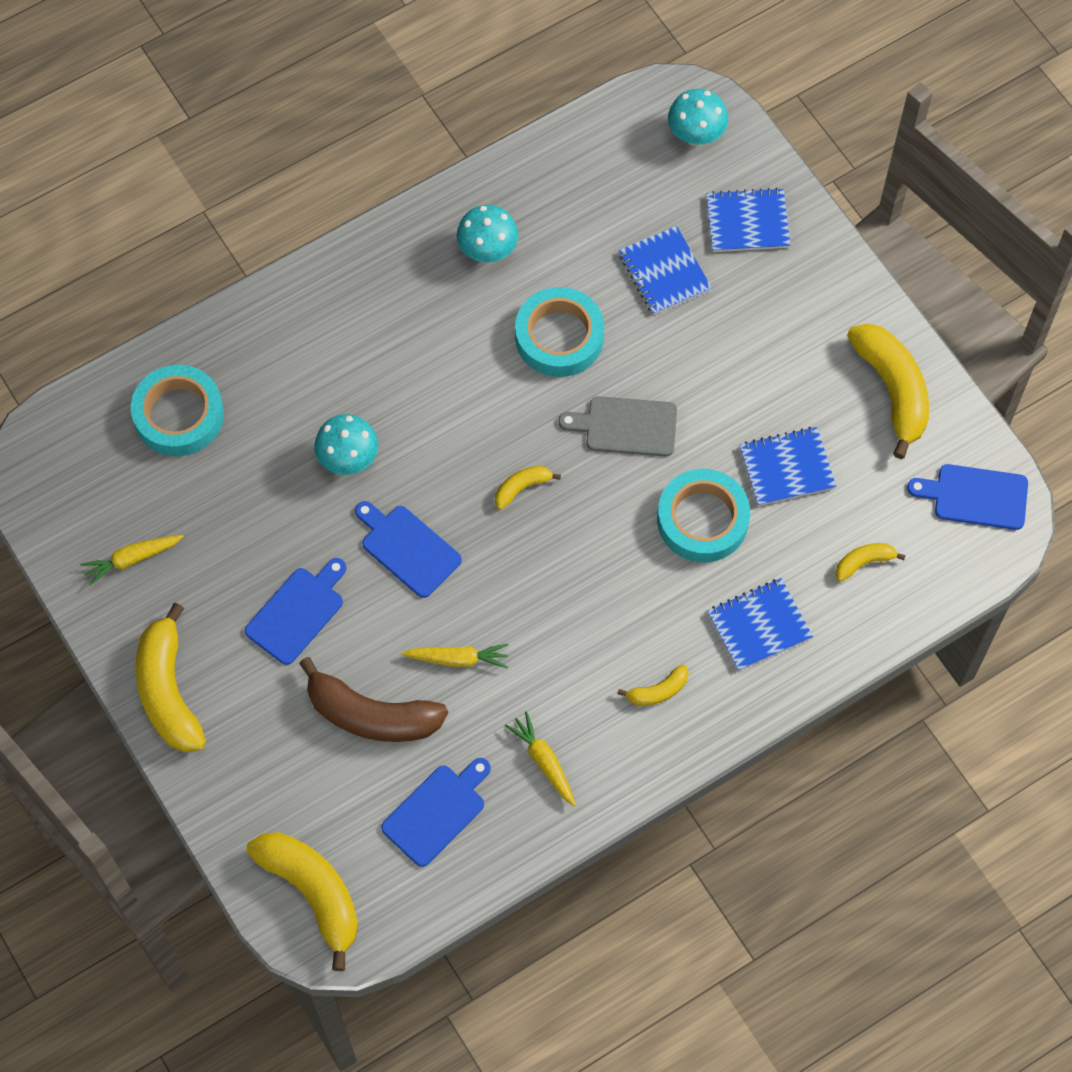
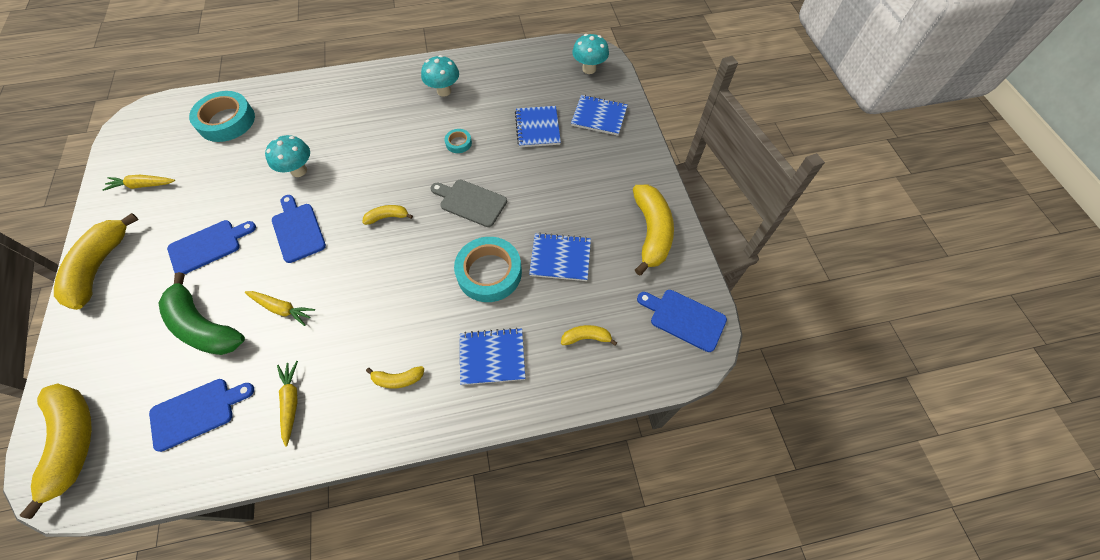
camera: 20 degrees right, 5 degrees down
(371, 715) = (204, 326): brown banana -> green banana
(559, 337) = (458, 143): turquoise tape -> turquoise tape, size x0.47

